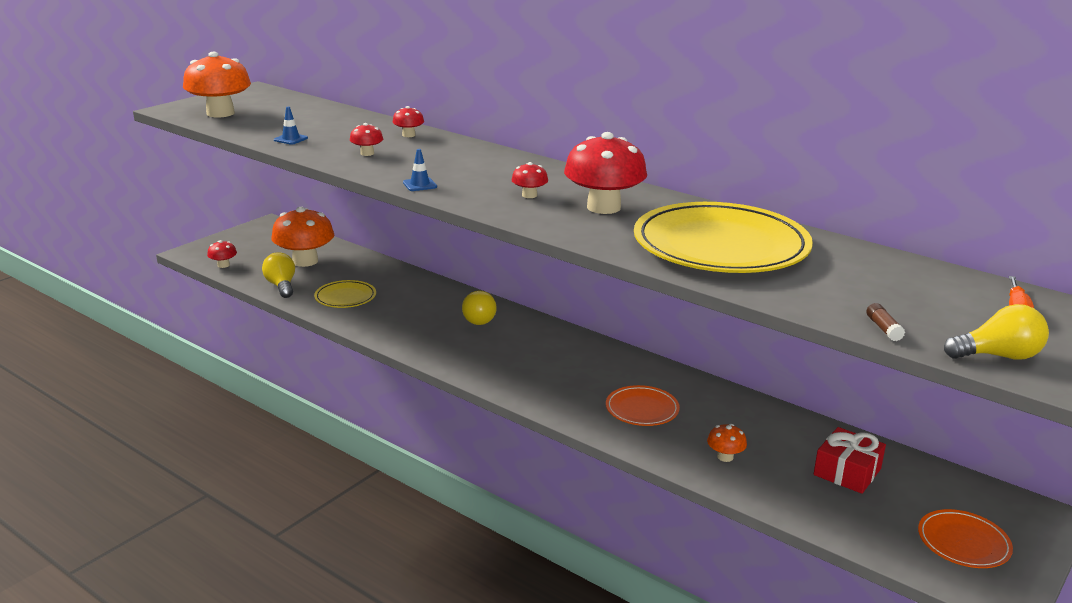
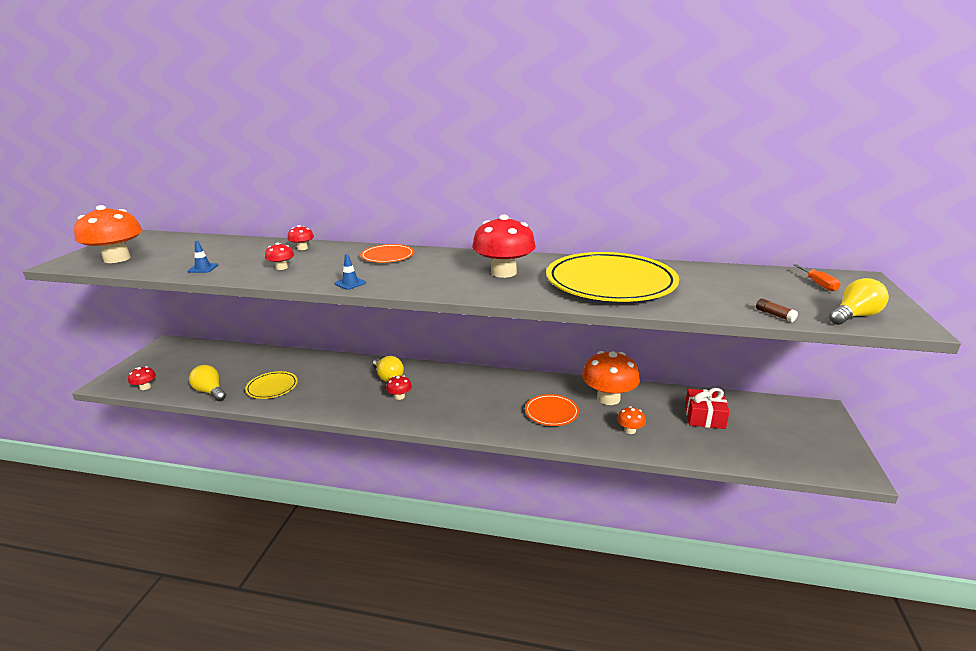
camera: 25 degrees left, 0 degrees up
(305, 261) = (218, 366): orange mushroom -> orange mushroom (608, 398)
(529, 195) = (442, 274): red mushroom -> red mushroom (399, 396)
(963, 542) = (804, 442): orange plate -> orange plate (387, 256)

